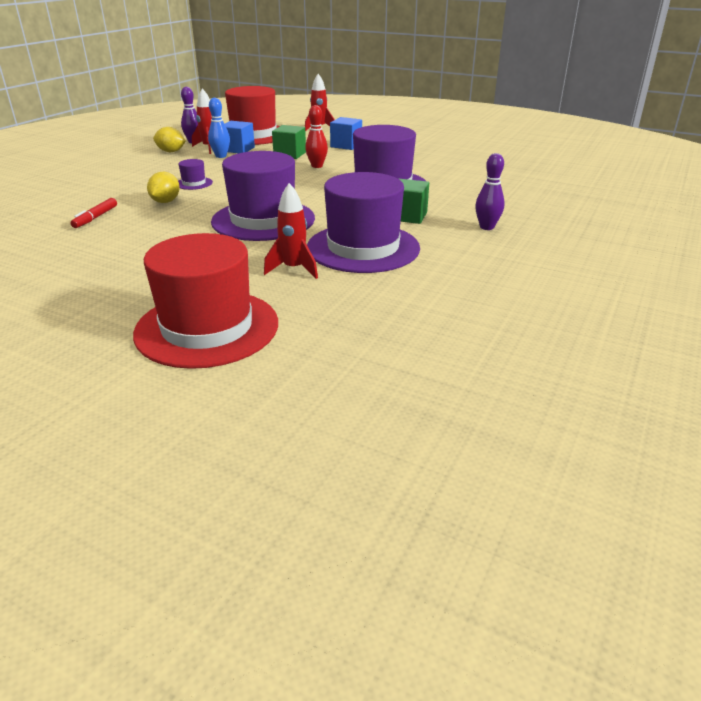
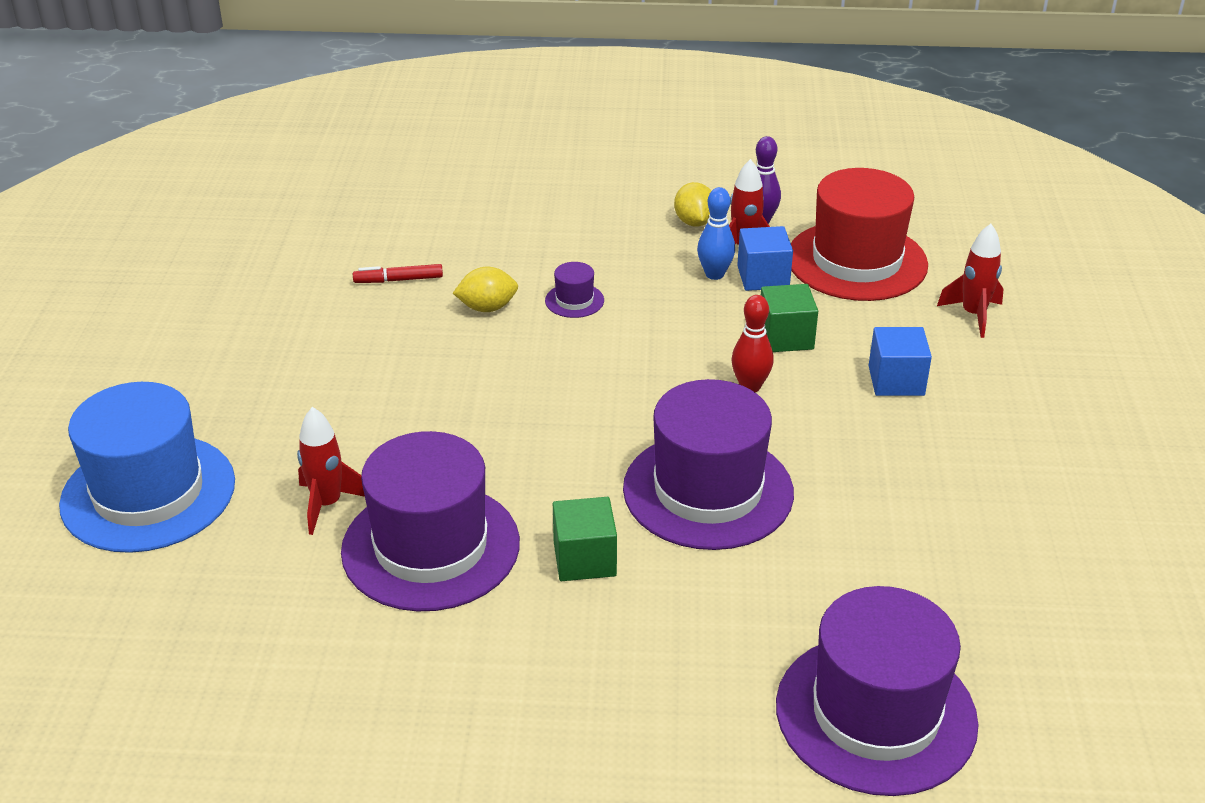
camera: 65 degrees right, 5 degrees up
(207, 328) = (148, 493): red hat -> blue hat
(263, 220) = (476, 418): purple hat -> purple hat (876, 714)
(487, 227) = (594, 665): purple bowling pin -> none

